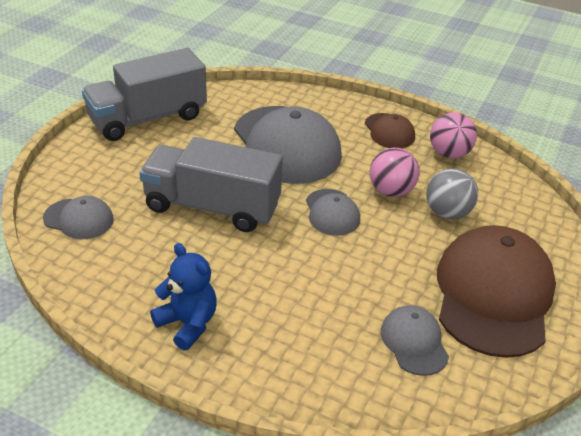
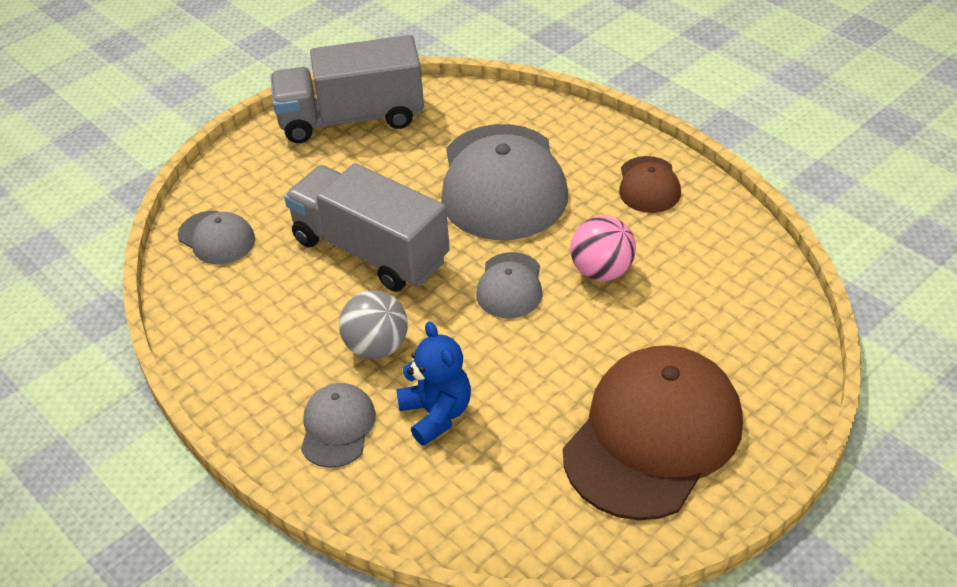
camera: 25 degrees right, 5 degrees up
(188, 323) = (275, 388): blue teddy bear -> blue teddy bear (436, 414)
(414, 342) = (518, 471): grey cap -> grey cap (337, 427)
(447, 213) = (659, 315): grey ball -> grey ball (377, 347)
(449, 154) = (712, 232): pink ball -> none

